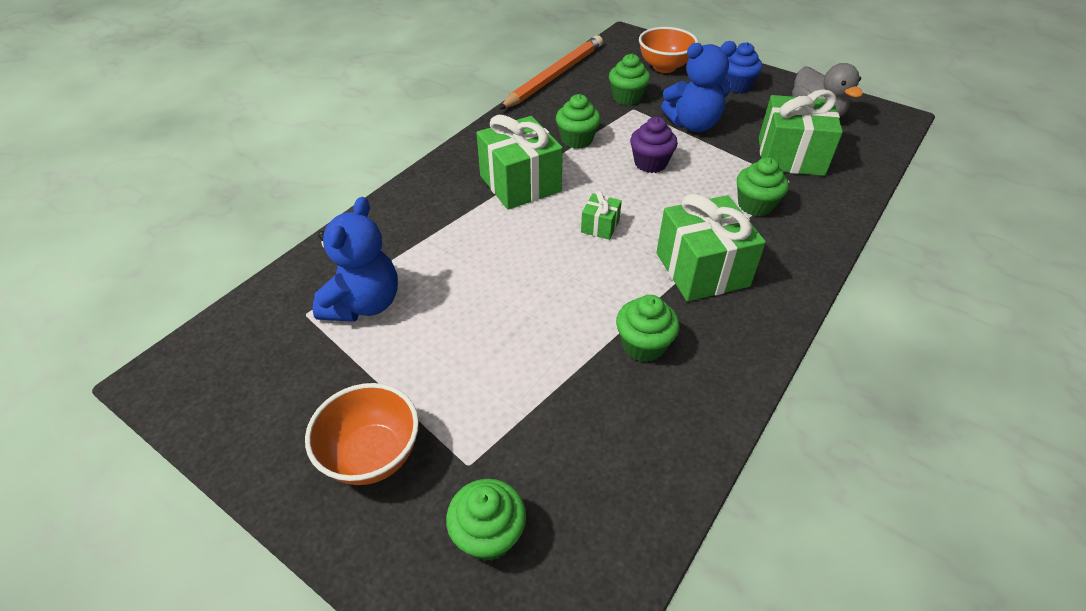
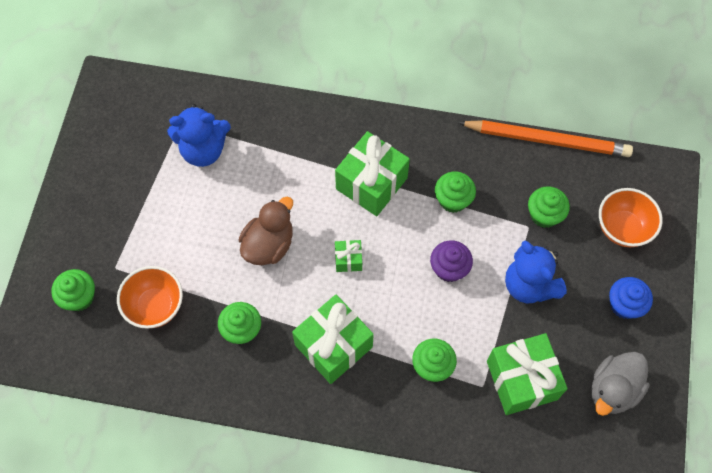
camera: 65 degrees right, 20 degrees up
(372, 455) = (101, 217): orange bowl -> orange bowl (155, 306)
(540, 284) = (269, 245): none -> brown duck

